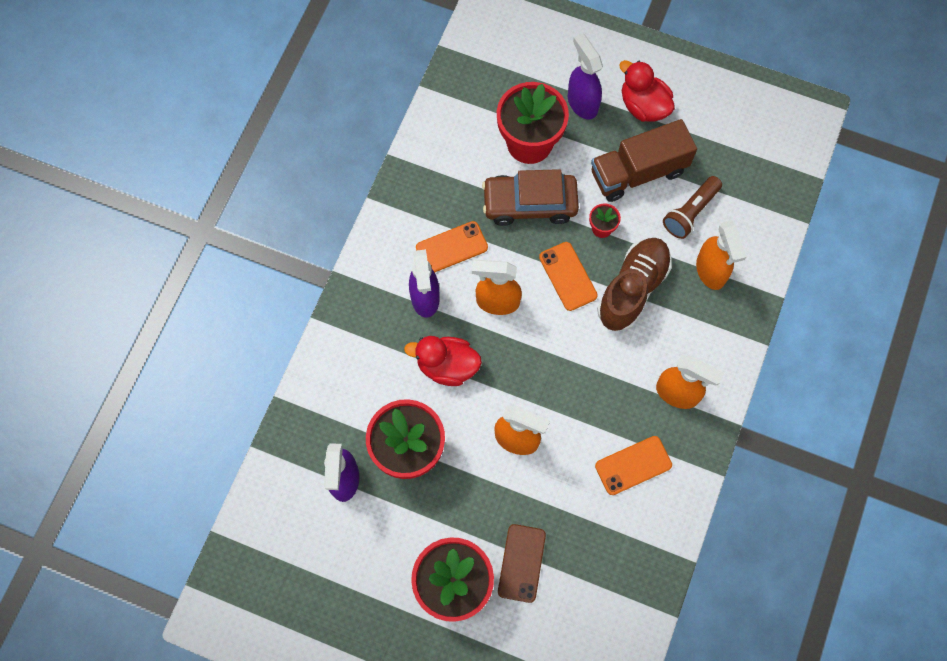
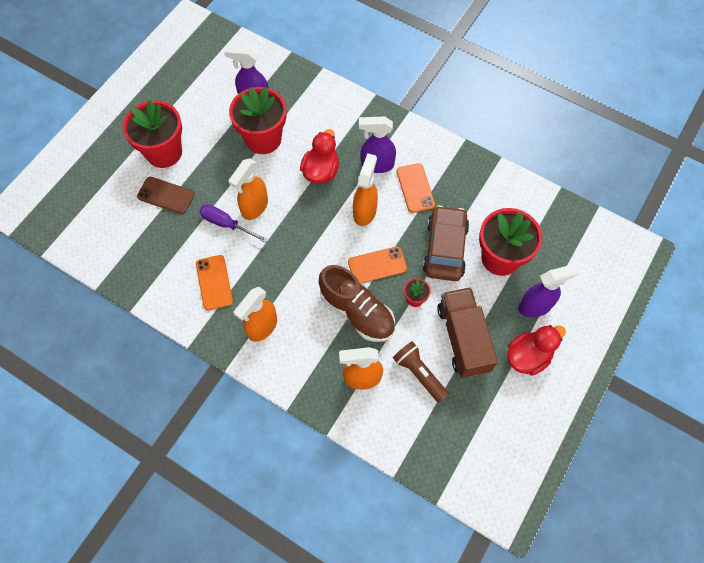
camera: 100 degrees right, 5 degrees down
(549, 470) = (227, 224): none -> purple screwdriver

